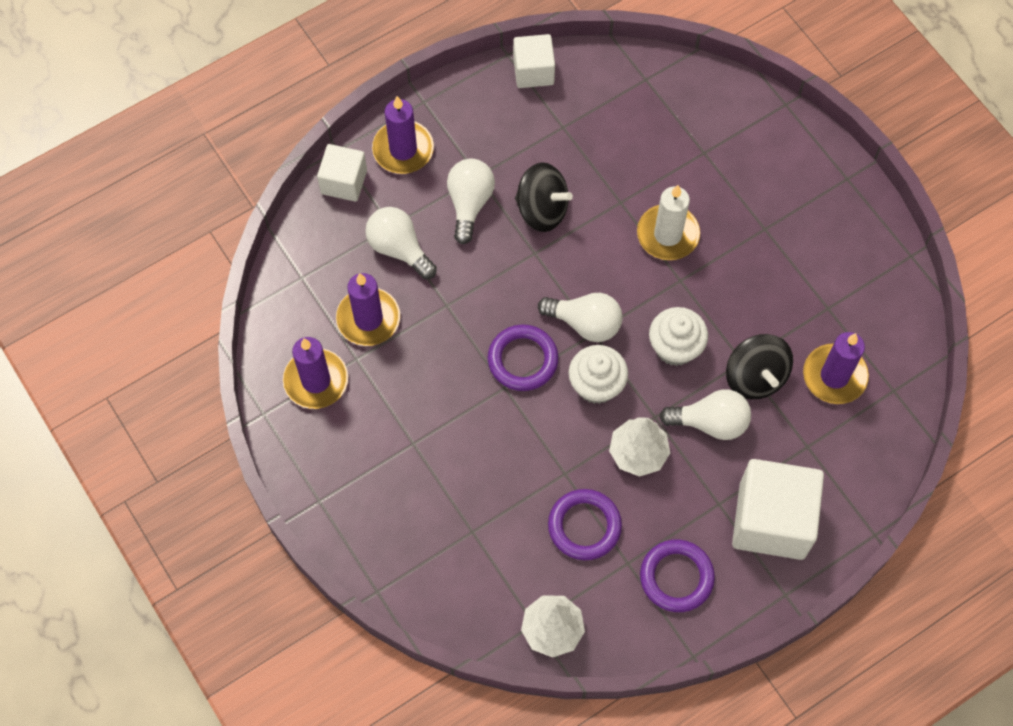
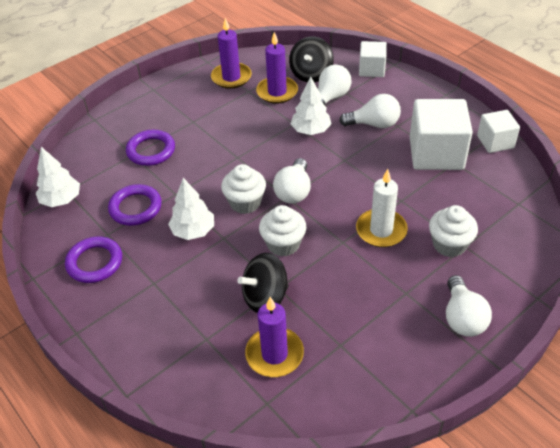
camera: 85 degrees right, 20 degrees down
(403, 149) = (405, 90): purple candle -> none
(467, 285) = (311, 130): none -> white tree
(522, 360) = (259, 163): purple ring -> purple ring (151, 151)
(542, 209) = (380, 159): black spinning top -> black spinning top (311, 74)
(700, 168) = (449, 244): none -> white cupcake
(710, 422) = (222, 271): white light bulb -> white light bulb (462, 318)
(771, 520) = (139, 318): white cube -> white cube (436, 153)

